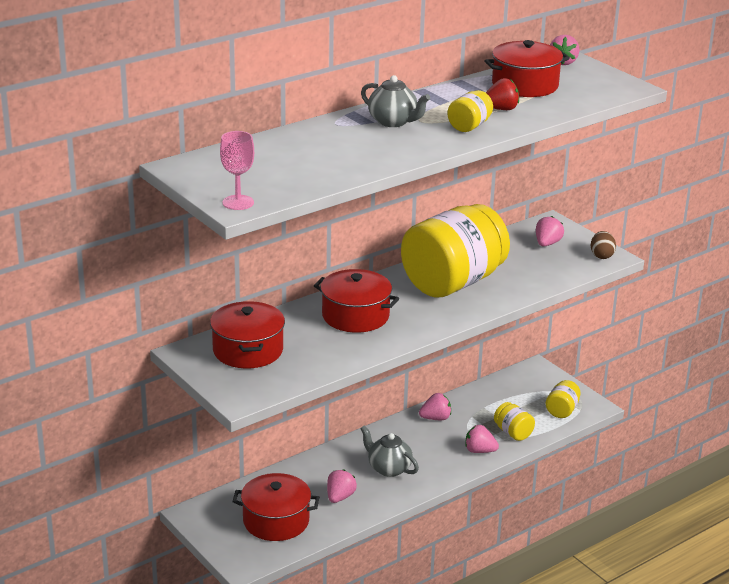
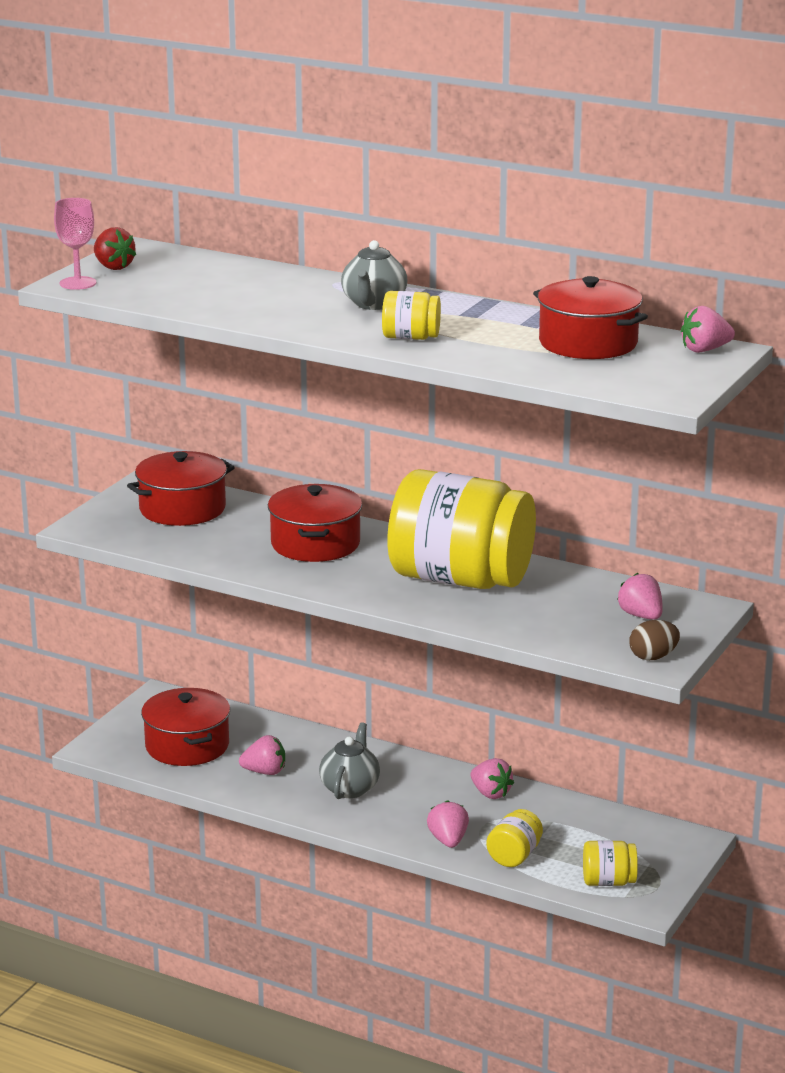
camera: 65 degrees right, 5 degrees down
(501, 109) = (487, 343): red strawberry -> red strawberry (113, 267)
(547, 243) = (641, 616): pink strawberry -> pink strawberry turned 120 degrees counterclockwise

